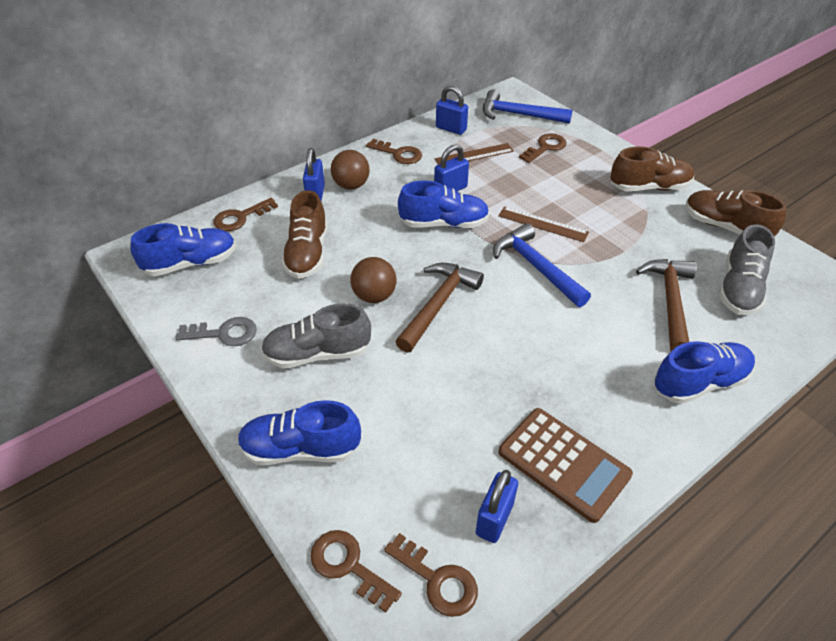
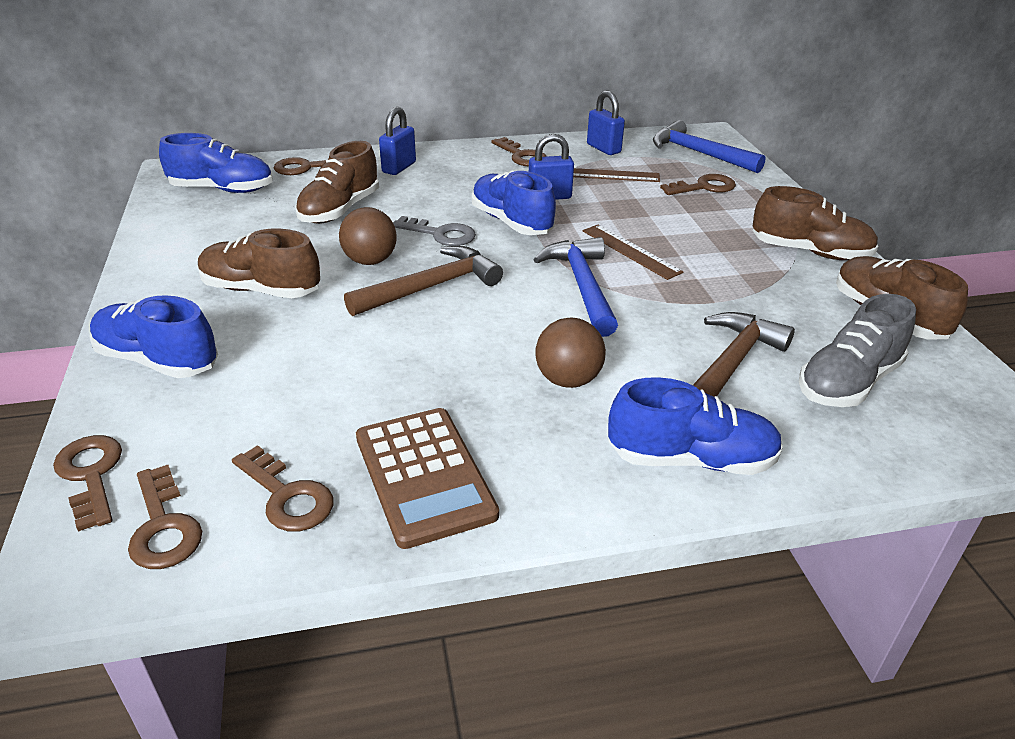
camera: 25 degrees right, 10 degrees down
(224, 333) = (191, 248): grey key -> grey key (440, 234)
(317, 353) = (261, 290): grey shoe -> brown shoe
(351, 185) = (443, 169): brown ball -> brown ball (568, 380)
(444, 223) = (511, 222): blue shoe -> blue shoe turned 150 degrees counterclockwise
(494, 518) = (287, 496): blue padlock -> brown key

